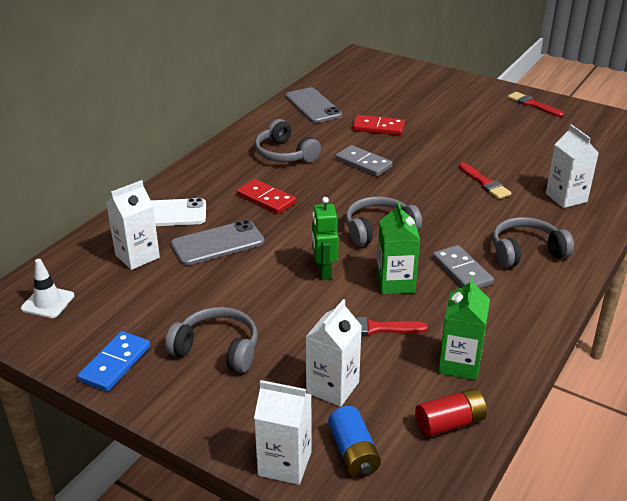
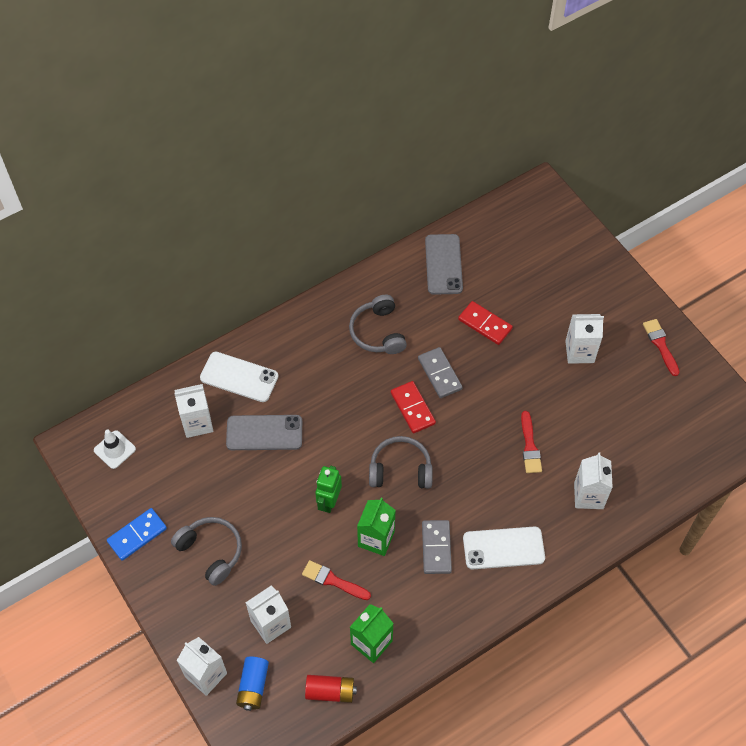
camera: 25 degrees right, 25 degrees up
(266, 199) = (330, 391): red domino -> red domino (413, 408)
(472, 123) = (579, 351): none -> white carton
(526, 252) = (503, 548): grey headphones -> white phone

